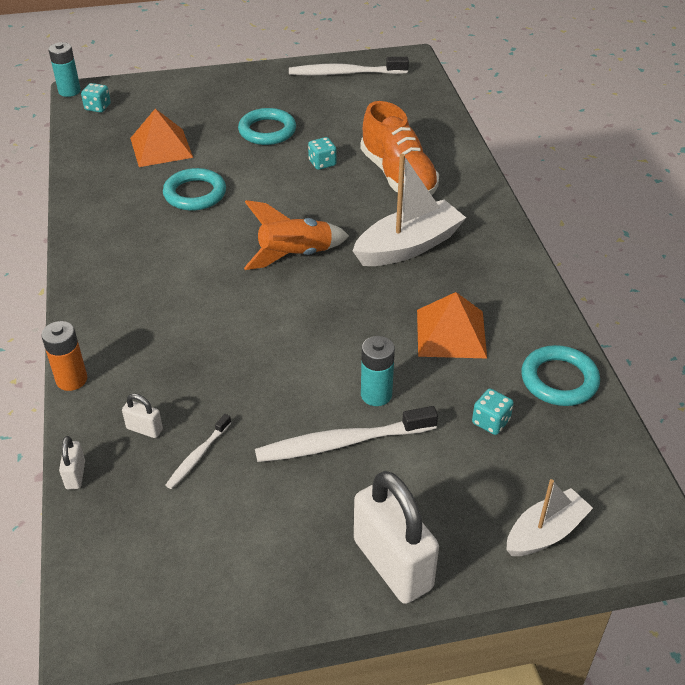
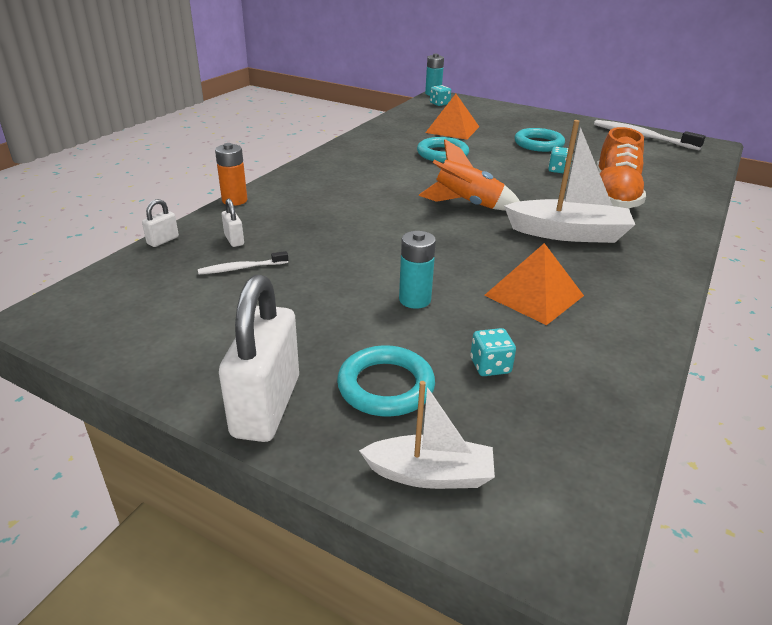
camera: 40 degrees right, 10 degrees down
(342, 443) = (345, 312): white toothbrush -> none
(559, 380) = (602, 374): turquoise ring -> turquoise ring (386, 386)

